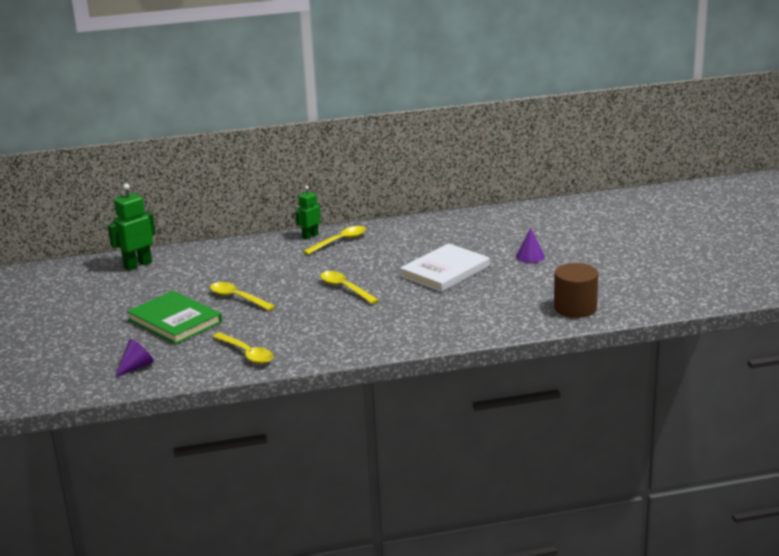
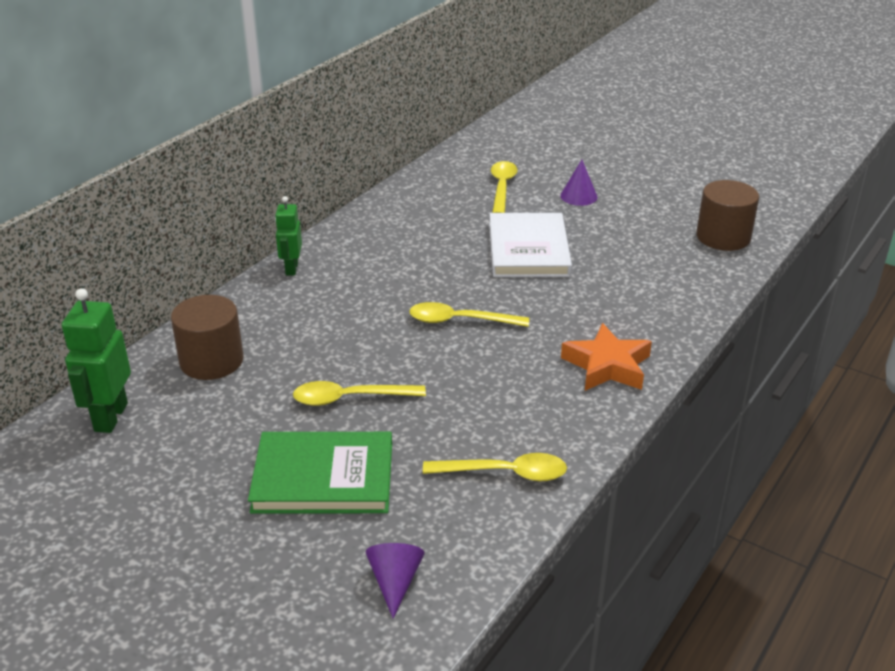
camera: 45 degrees left, 10 degrees up
(209, 260) = (211, 361): none -> brown cylinder
(340, 241) = (342, 261): yellow spoon -> yellow spoon (502, 187)
(378, 336) = (607, 366): none -> orange star

